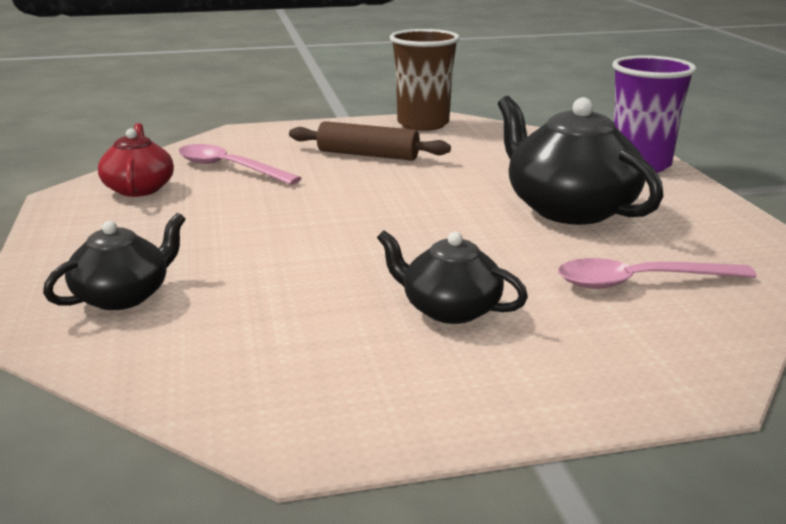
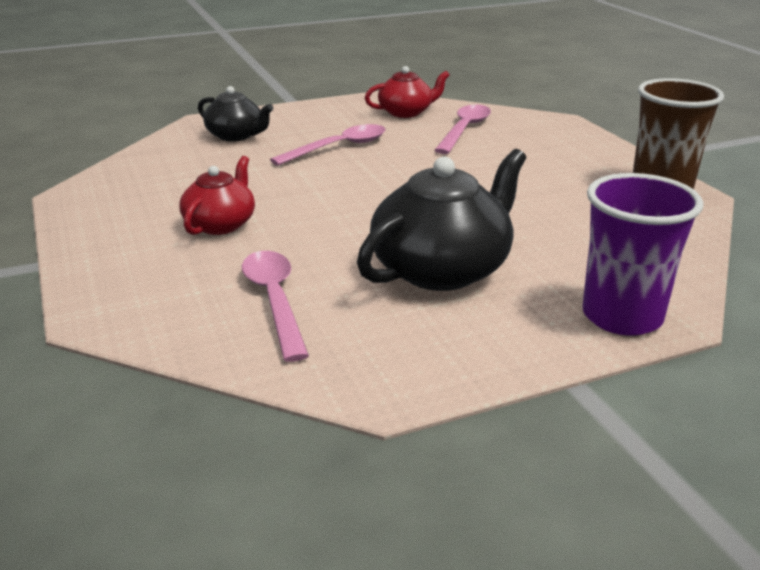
camera: 80 degrees right, 5 degrees up
(233, 231) = (338, 148): none -> pink spoon
(368, 155) = (536, 172): brown rolling pin -> none
(449, 309) = (221, 224): black teapot -> red teapot

